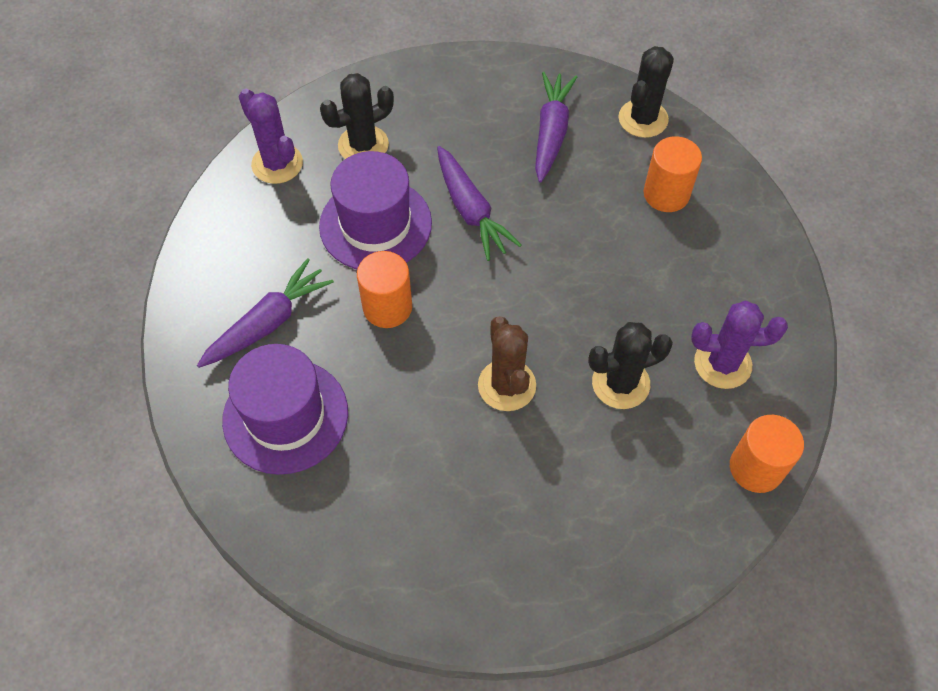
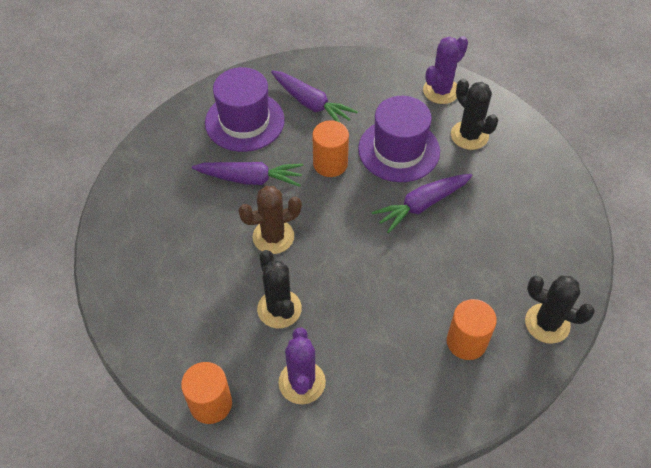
camera: 85 degrees right, 5 degrees down
(551, 132) = (513, 254): purple carrot -> purple carrot (250, 179)

